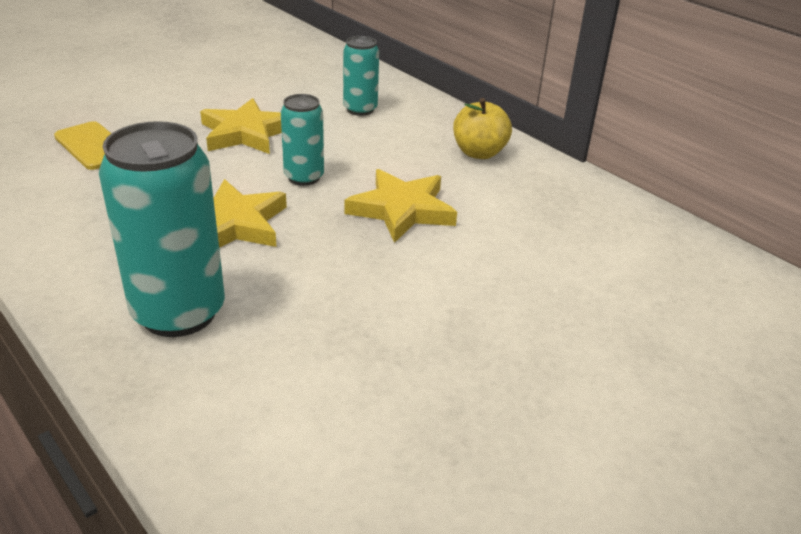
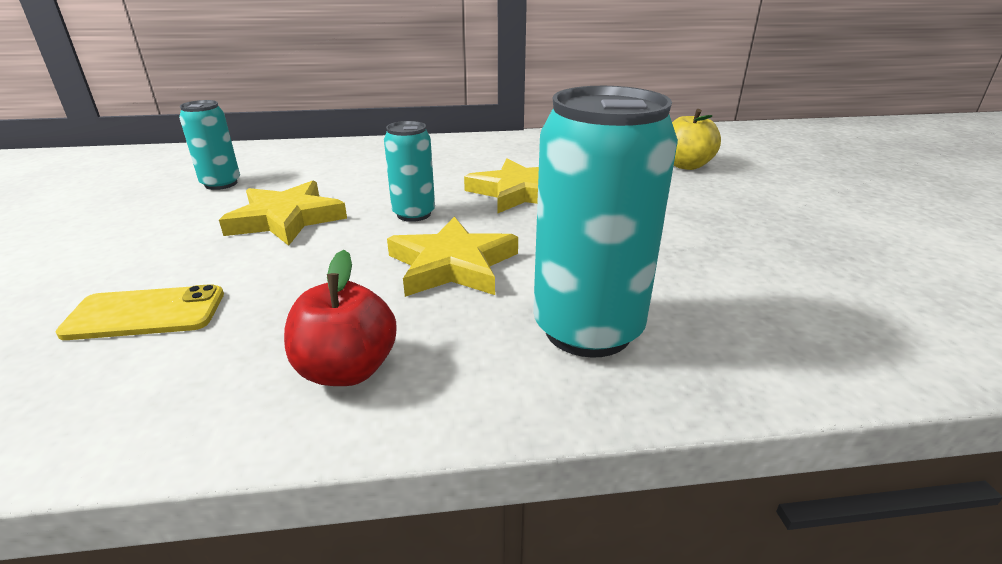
camera: 55 degrees left, 5 degrees down
(74, 233) = (347, 370): none -> red apple
(360, 109) = (334, 166): turquoise can -> turquoise can (221, 184)
(479, 153) = (470, 149): yellow apple -> yellow apple (686, 165)

